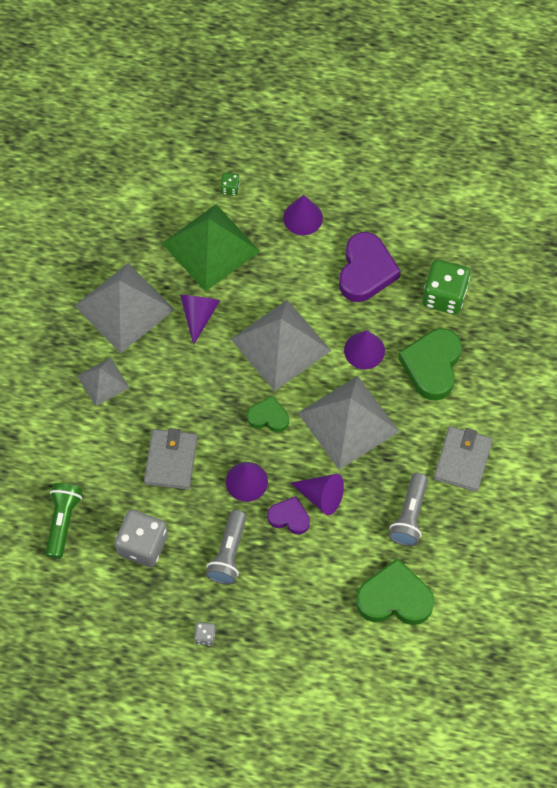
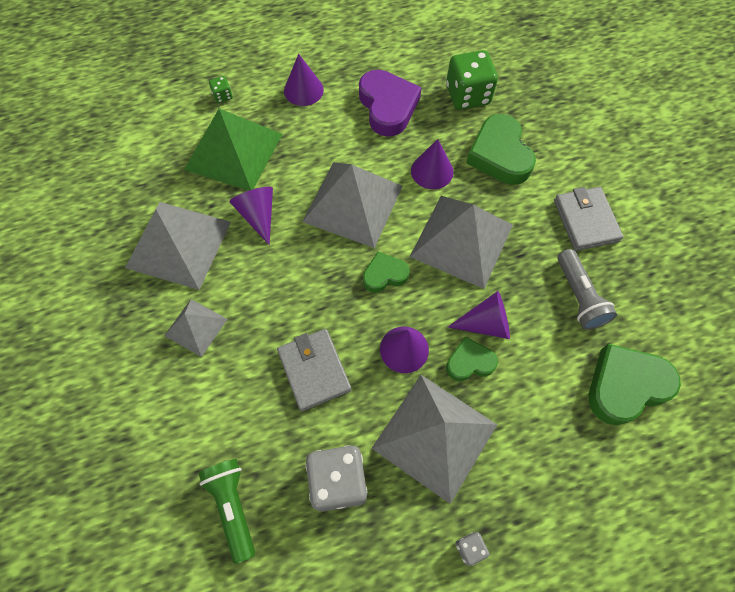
camera: 30 degrees left, 0 degrees up
(228, 553) = (434, 436): grey flashlight -> grey pyramid
(289, 517) = (469, 362): purple heart -> green heart

